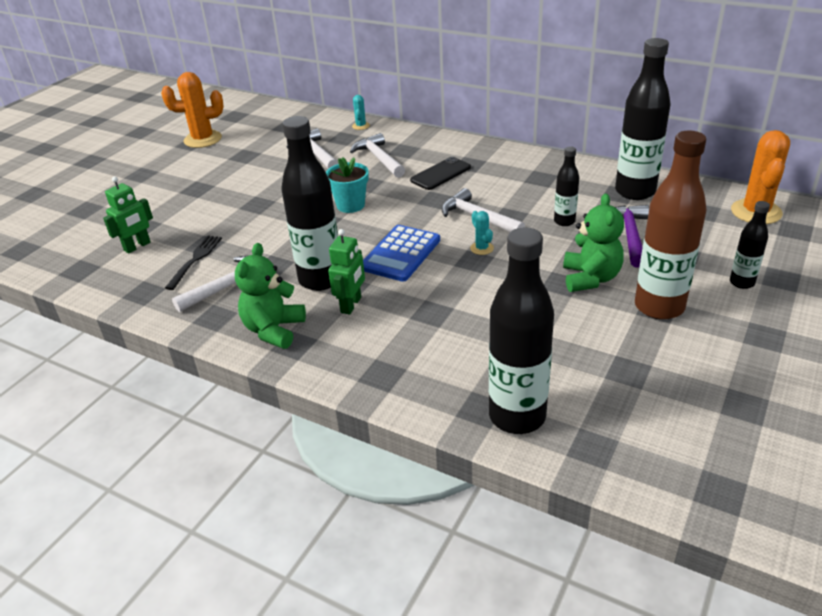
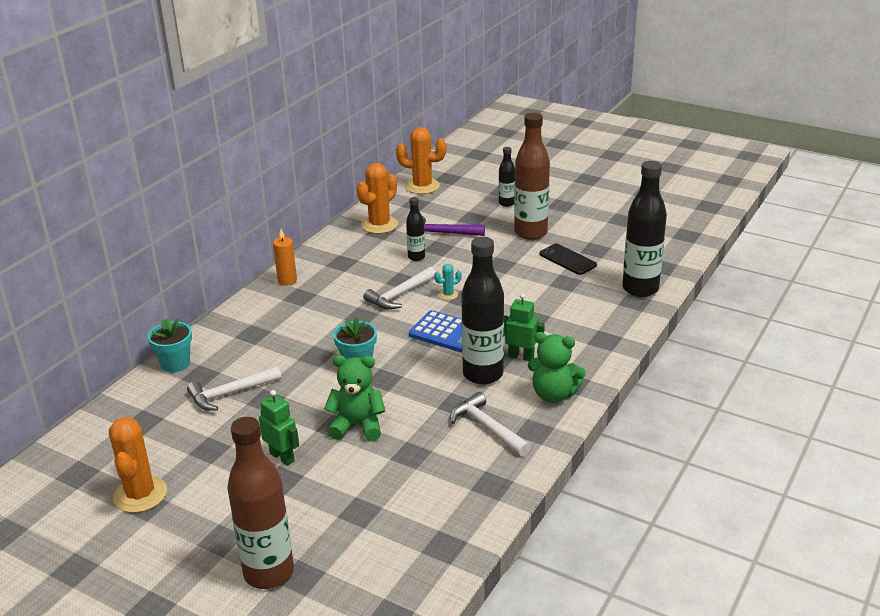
camera: 90 degrees left, 5 degrees down
(96, 196) = (269, 573): none -> brown bottle
(137, 246) = (403, 507): green robot -> green robot (282, 457)
(195, 260) = (439, 457): black fork -> none
(361, 126) = (175, 364): turquoise cactus -> turquoise flower pot
(379, 158) = (264, 349): white hammer -> none
(440, 174) = (314, 312): black phone -> black phone (567, 259)
(498, 154) = (287, 280): none -> orange candle
(590, 278) = (496, 253): green teddy bear -> green teddy bear (357, 426)
(635, 192) = (379, 225): black bottle -> orange cactus

